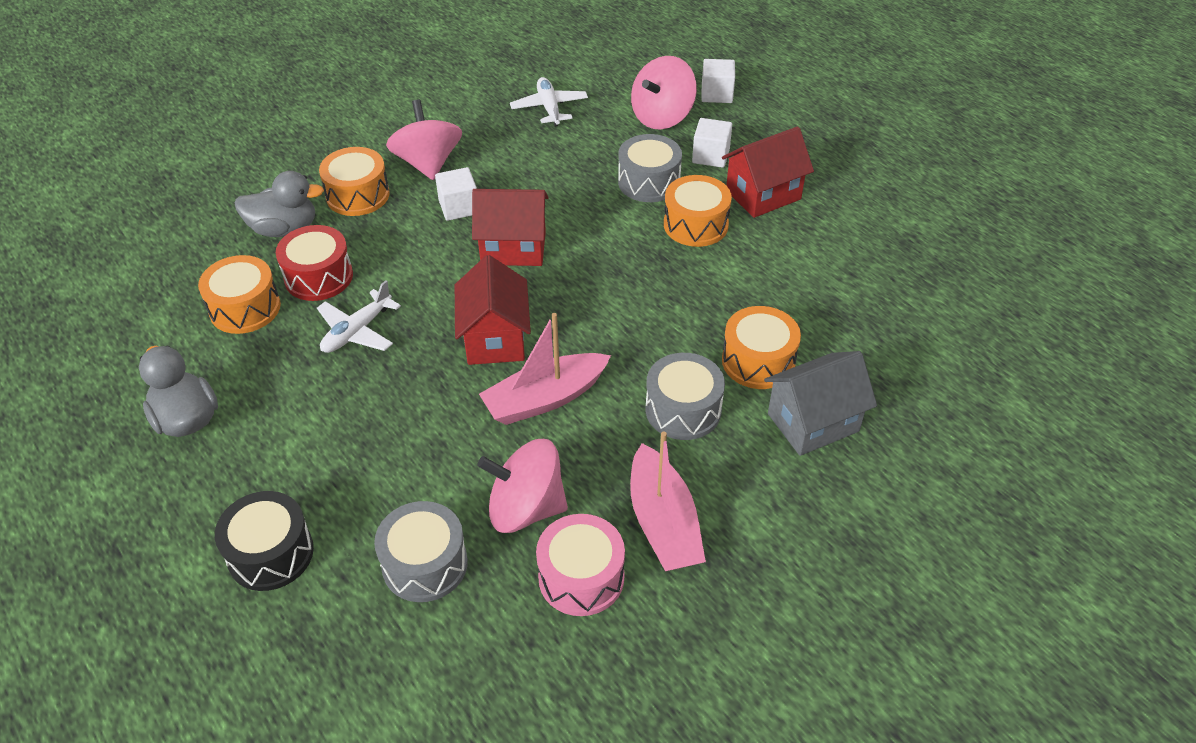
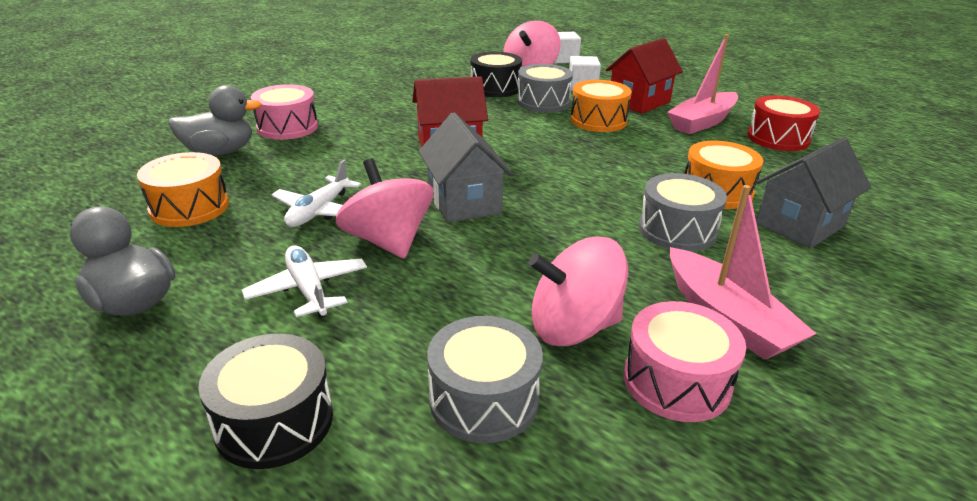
camera: 15 degrees left, 15 degrees down
(318, 277) = (265, 179): red drum -> red drum (778, 138)
(358, 195) = (287, 127): orange drum -> pink drum
(428, 163) = (346, 106): pink spinning top -> pink spinning top (388, 241)
(459, 207) = (386, 127): white cube -> none
(495, 339) = (464, 202): red house -> grey house
(545, 399) = (539, 238): pink boat -> pink boat (702, 122)
(549, 108) = (437, 73): white plane -> white plane (308, 290)
(605, 147) = (495, 88): none -> black drum

